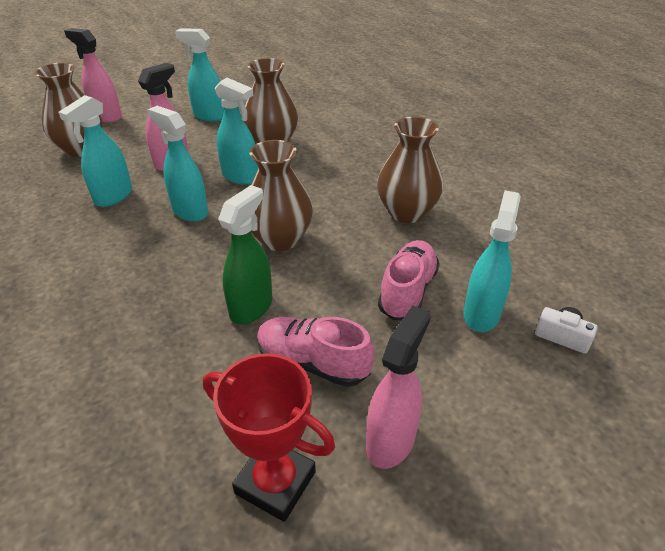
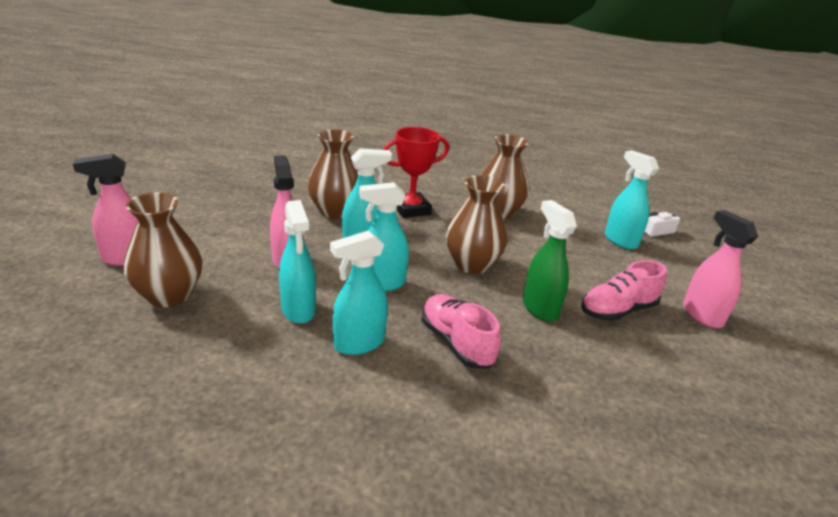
camera: 55 degrees left, 10 degrees down
(209, 116) = (237, 214): turquoise spray bottle -> turquoise spray bottle (358, 343)
(275, 482) = (712, 368): red trophy -> red trophy (411, 209)
(407, 291) = (579, 250): pink shoe -> pink shoe (456, 343)

